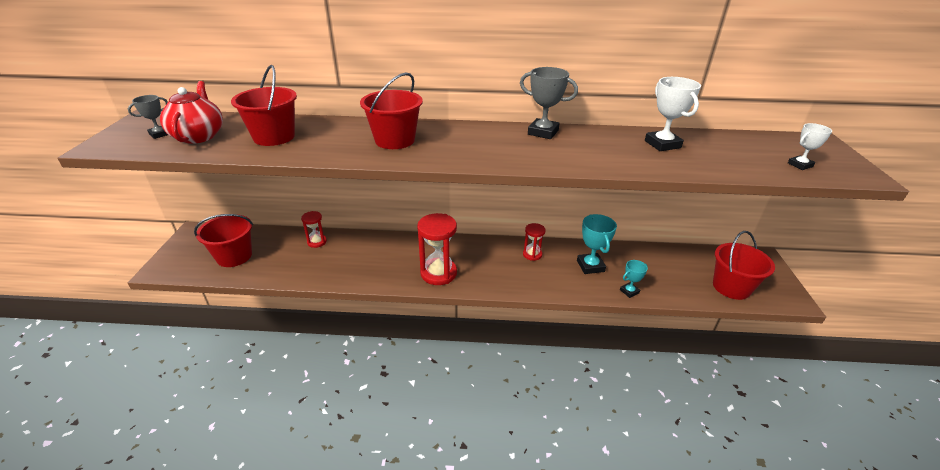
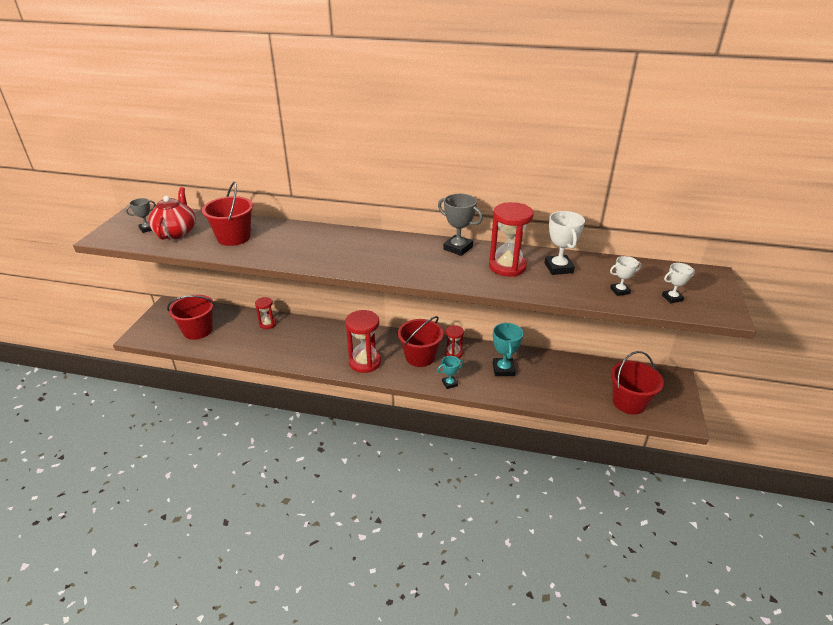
camera: 10 degrees right, 0 degrees up
(395, 140) = (329, 247): red bucket -> red bucket (420, 357)
(607, 146) = (507, 267): none -> red hourglass
(629, 291) = (530, 396): turquoise trophy -> turquoise trophy (449, 383)
(741, 162) = (620, 291): none -> white trophy

